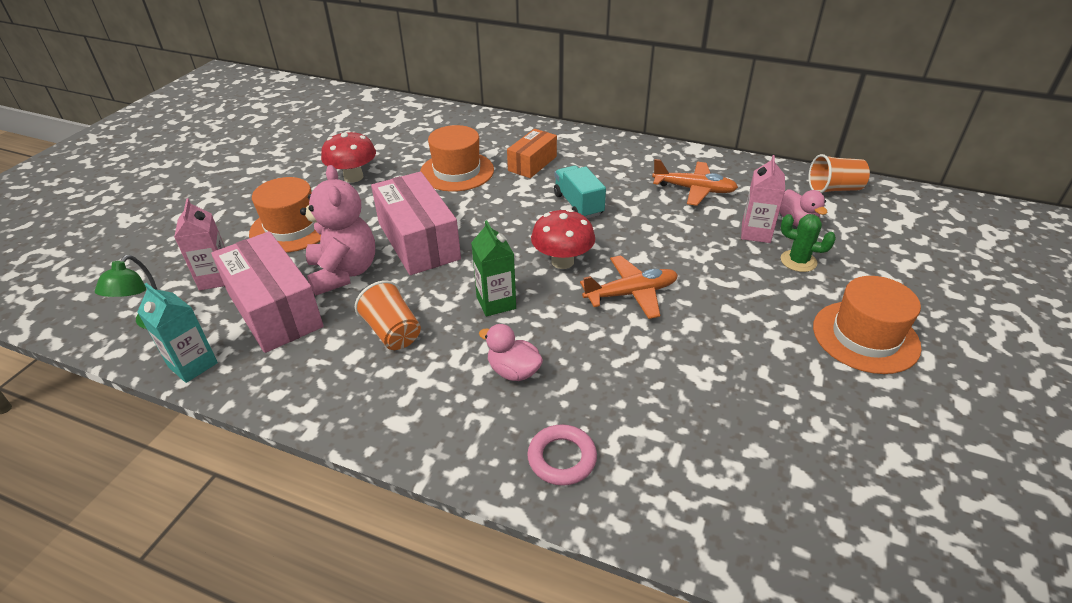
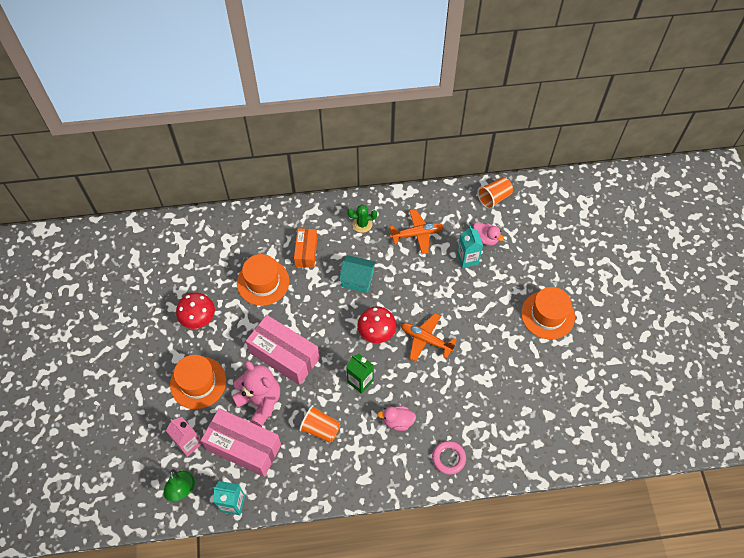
camera: 30 degrees left, 20 degrees up
(578, 204) = (357, 279): turquoise truck -> turquoise house
(631, 293) = (426, 339): orange plane -> orange plane turned 105 degrees counterclockwise
(755, 233) = (467, 259): pink carton -> turquoise carton
(798, 261) = (498, 272): green cactus -> green cactus (362, 224)

